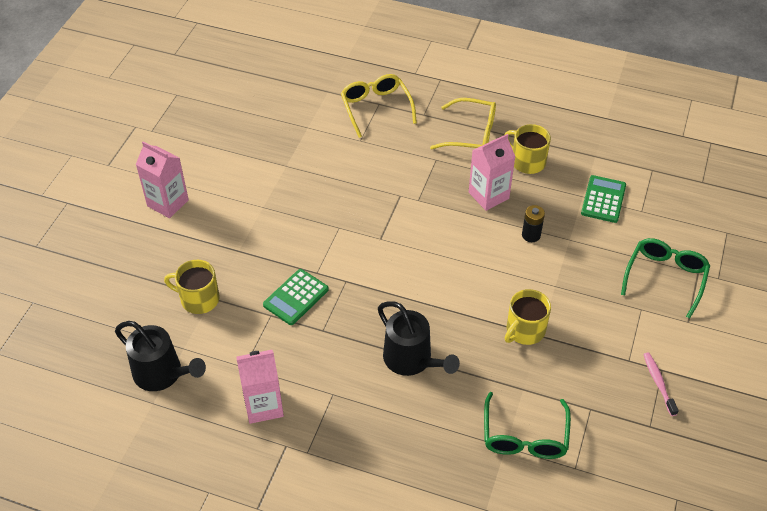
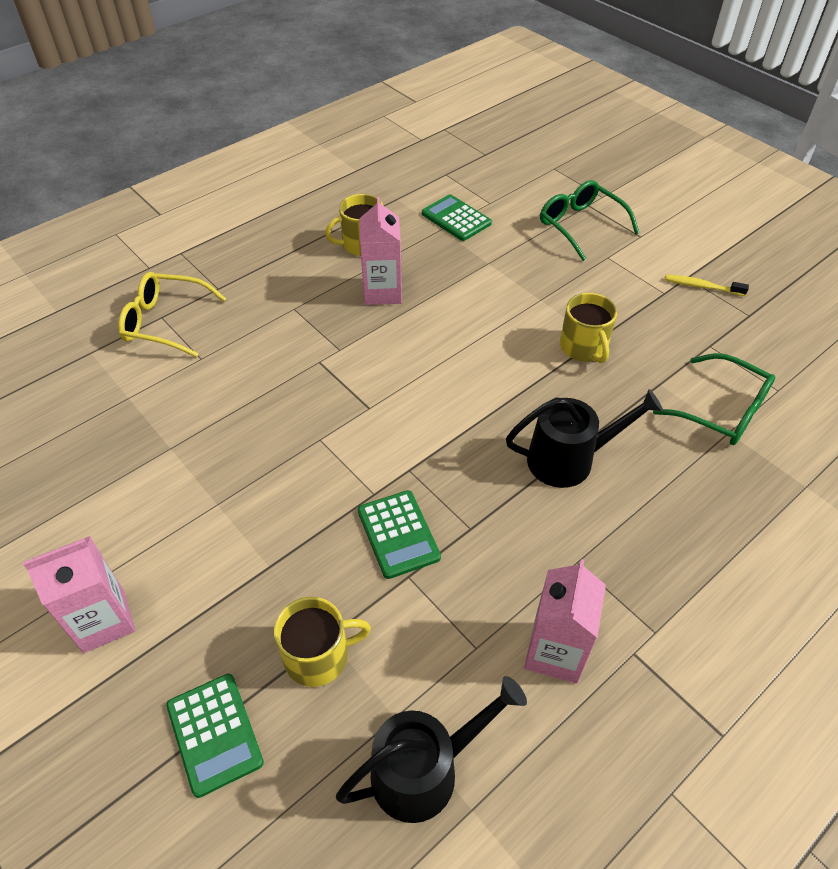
camera: 60 degrees left, 0 degrees up
(135, 279) = (214, 734): none -> green calculator
(199, 299) = (318, 656): yellow mug -> yellow mug turned 150 degrees counterclockwise
(472, 134) = (285, 265): yellow glasses -> none
(531, 235) = (462, 286): black battery -> none
(658, 383) = (701, 286): pink toothbrush -> yellow toothbrush

